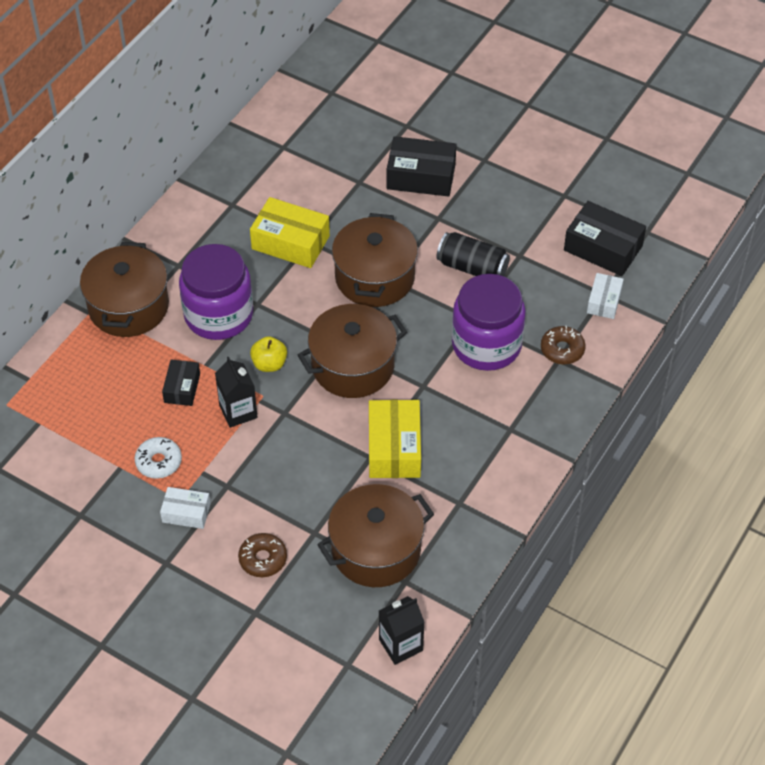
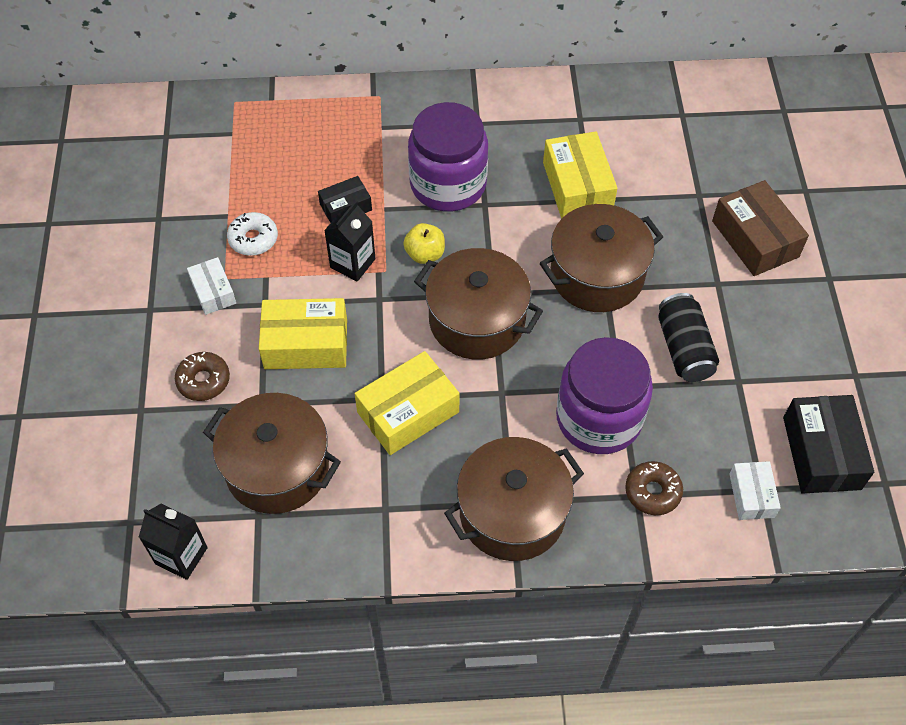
camera: 55 degrees right, 5 degrees up
(128, 306) = (402, 117): brown pot -> brown pot (512, 513)
(285, 478) = (306, 344): none -> yellow box
(421, 176) = (755, 239): black box -> brown box
(604, 301) = (751, 495): white box -> white box turned 75 degrees counterclockwise

